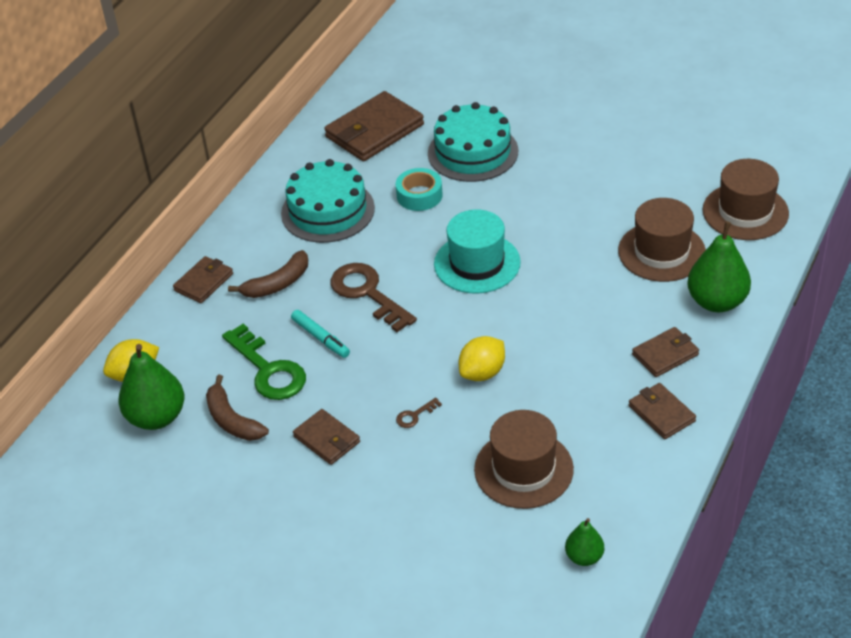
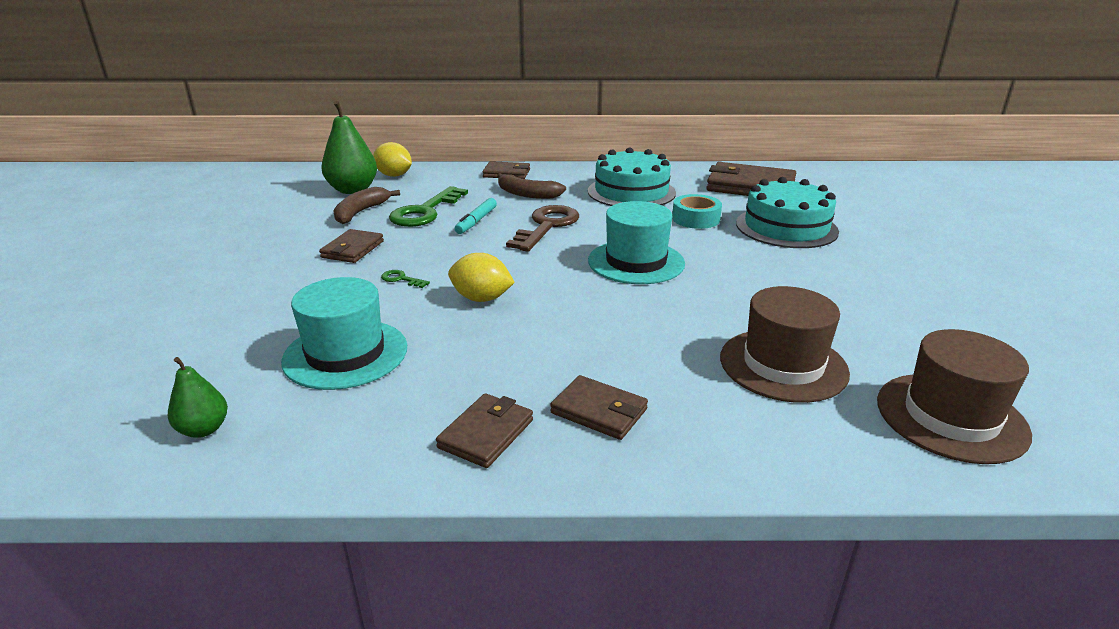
camera: 60 degrees right, 15 degrees down
(415, 415) = (401, 279): brown key -> green key
(523, 469) = (345, 354): brown hat -> turquoise hat
(717, 302) = (741, 433): green pear -> none

